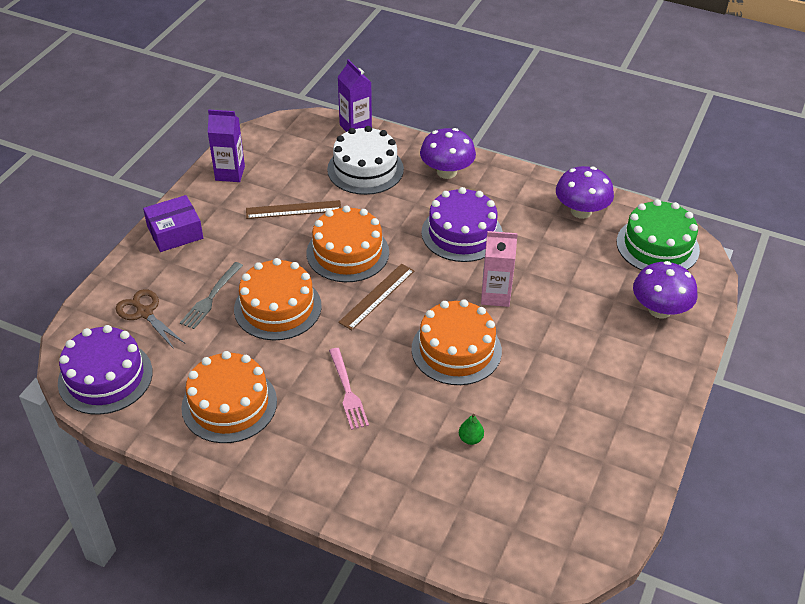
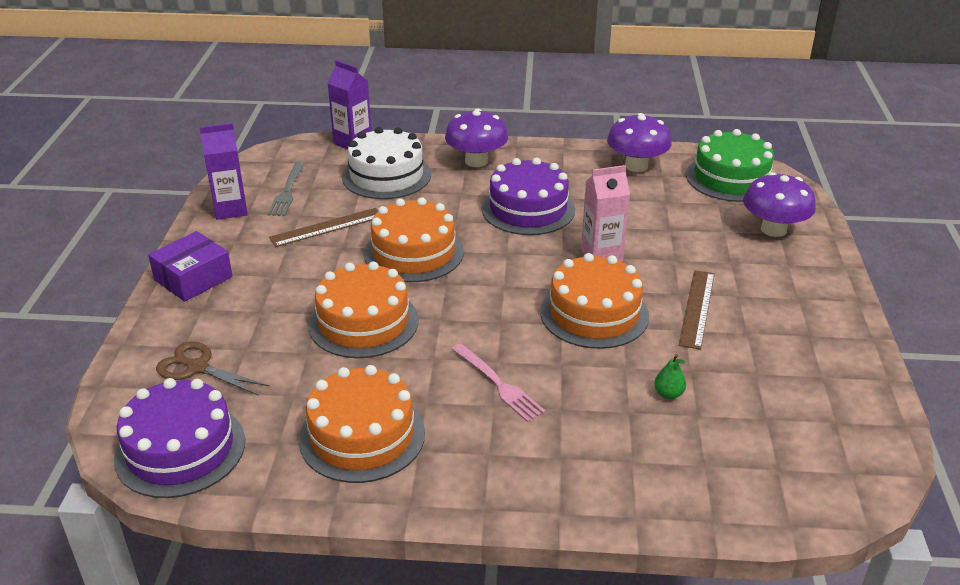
camera: 20 degrees left, 10 degrees down
(211, 298) = (275, 332): grey fork -> grey fork (287, 191)
(377, 296) = (473, 285): brown ruler -> brown ruler (697, 308)

